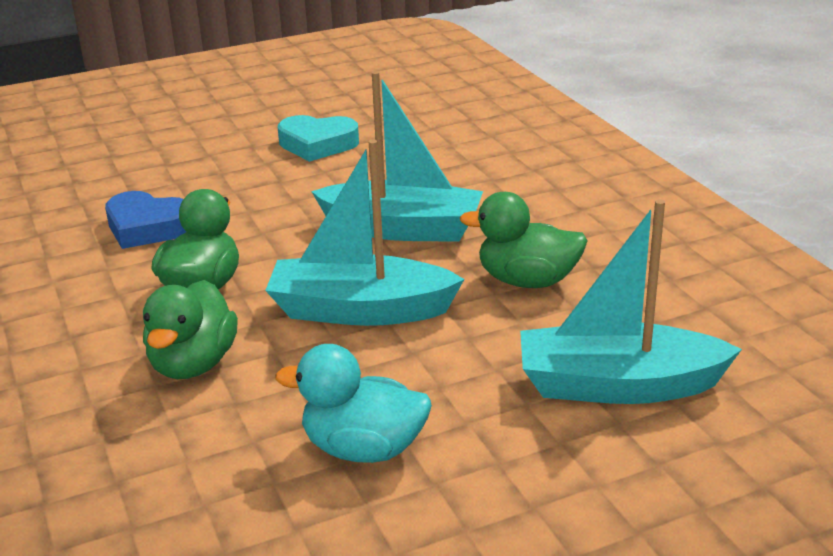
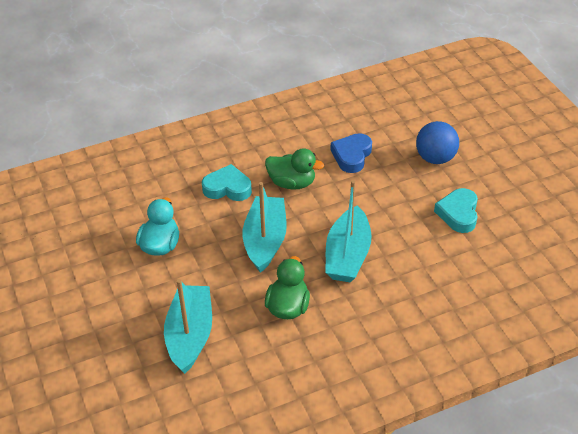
camera: 90 degrees right, 15 degrees up
(184, 158) = (435, 158): none -> blue ball
(193, 364) = (227, 188): green duck -> turquoise heart

